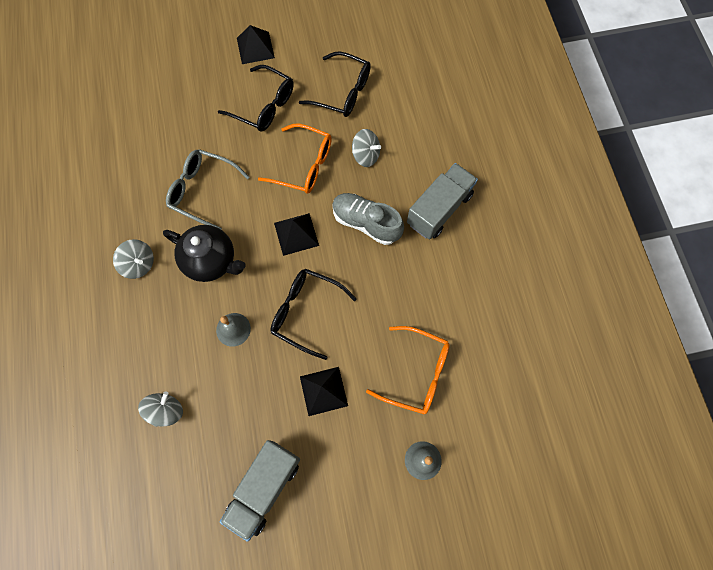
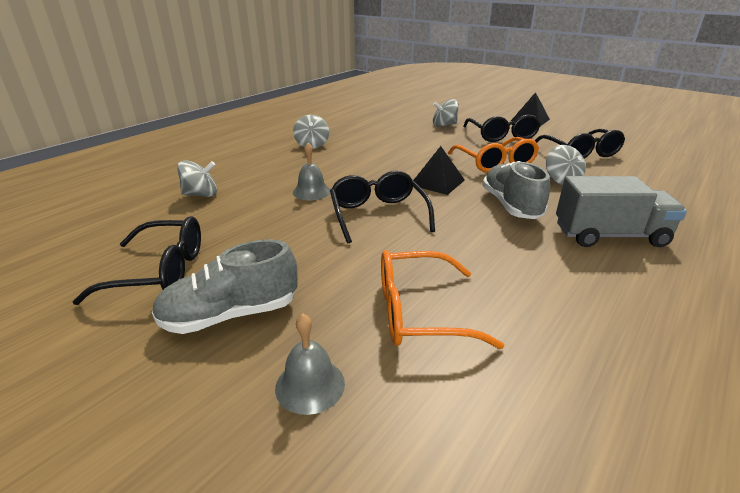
camera: 50 degrees right, 40 degrees down
(199, 123) = (444, 125): none -> grey spinning top
(203, 191) = (401, 142): grey glasses -> none
(211, 261) = (355, 163): black teapot -> none
(264, 488) = (159, 272): grey truck -> black glasses
(323, 391) = (312, 258): black pyramid -> none
(343, 468) = (230, 315): none -> grey shoe
(416, 373) = (420, 312): orange glasses -> orange glasses turned 105 degrees clockwise

